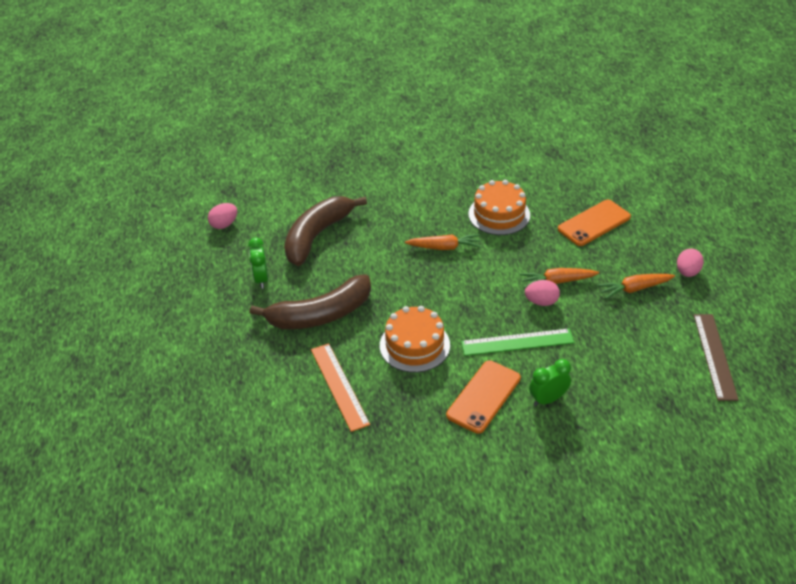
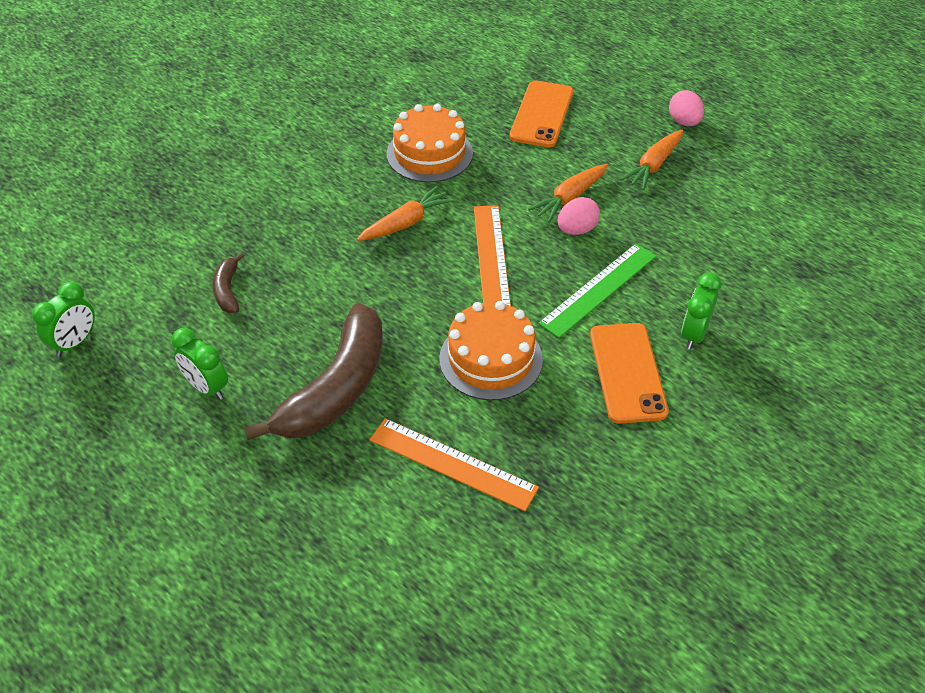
camera: 40 degrees left, 5 degrees up
(224, 224) = (75, 343): pink egg -> green clock
(317, 236) = (228, 290): brown banana -> brown banana, size x0.44
(473, 291) = (491, 257): none -> orange ruler
(714, 356) = (795, 195): brown ruler -> none

